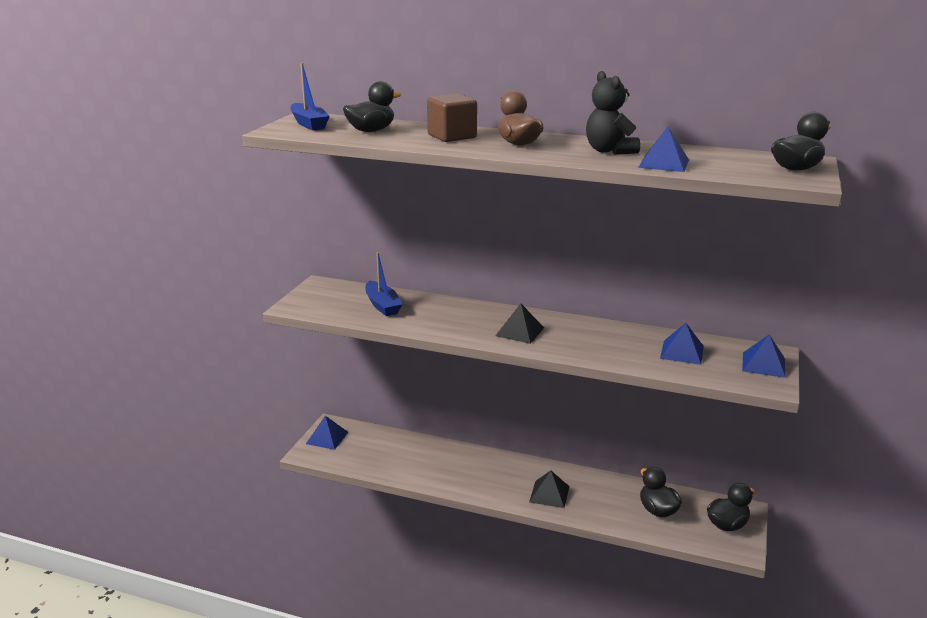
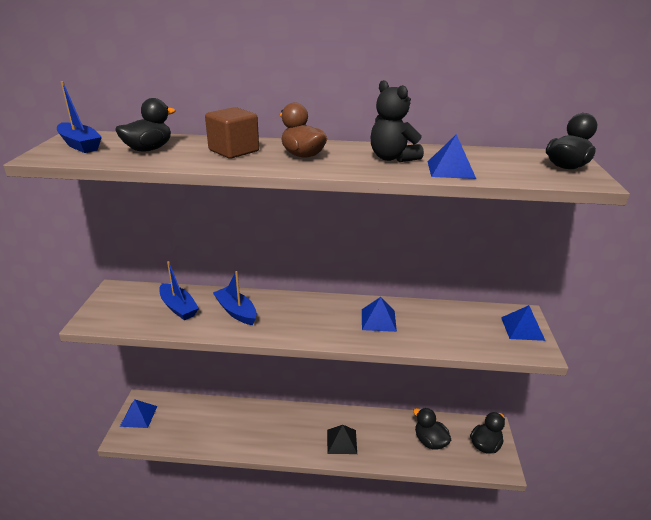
camera: 15 degrees left, 5 degrees up
(441, 315) = (236, 311): none -> blue boat
(519, 331) = (311, 321): black pyramid -> none
(682, 352) = (454, 324): blue pyramid -> blue pyramid (378, 320)

